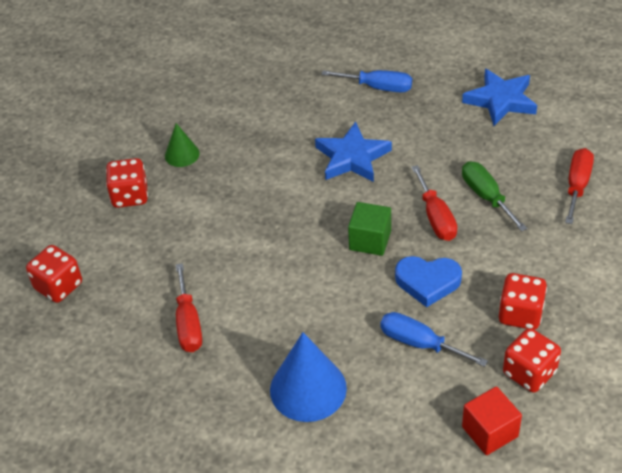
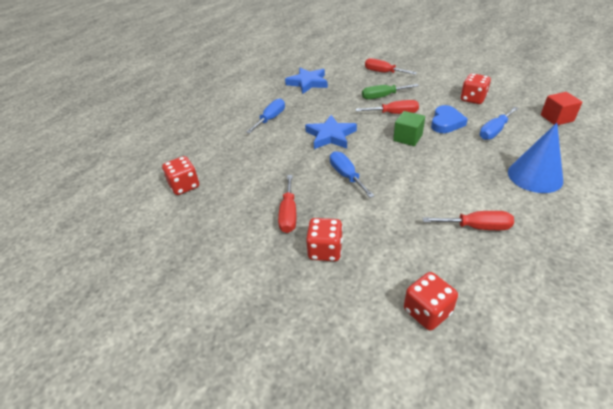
camera: 75 degrees left, 5 degrees down
(182, 154) = (288, 214): green cone -> red screwdriver
(263, 190) = (346, 176): none -> blue screwdriver
(529, 373) = (514, 102): red dice -> red dice (184, 186)

